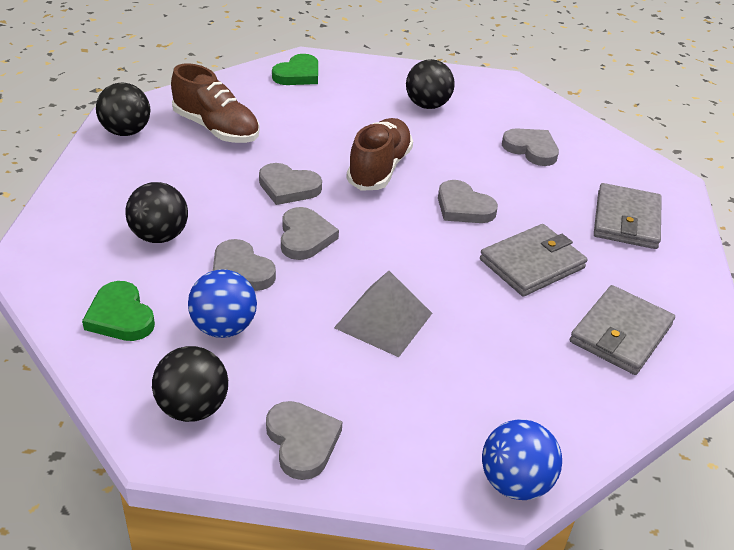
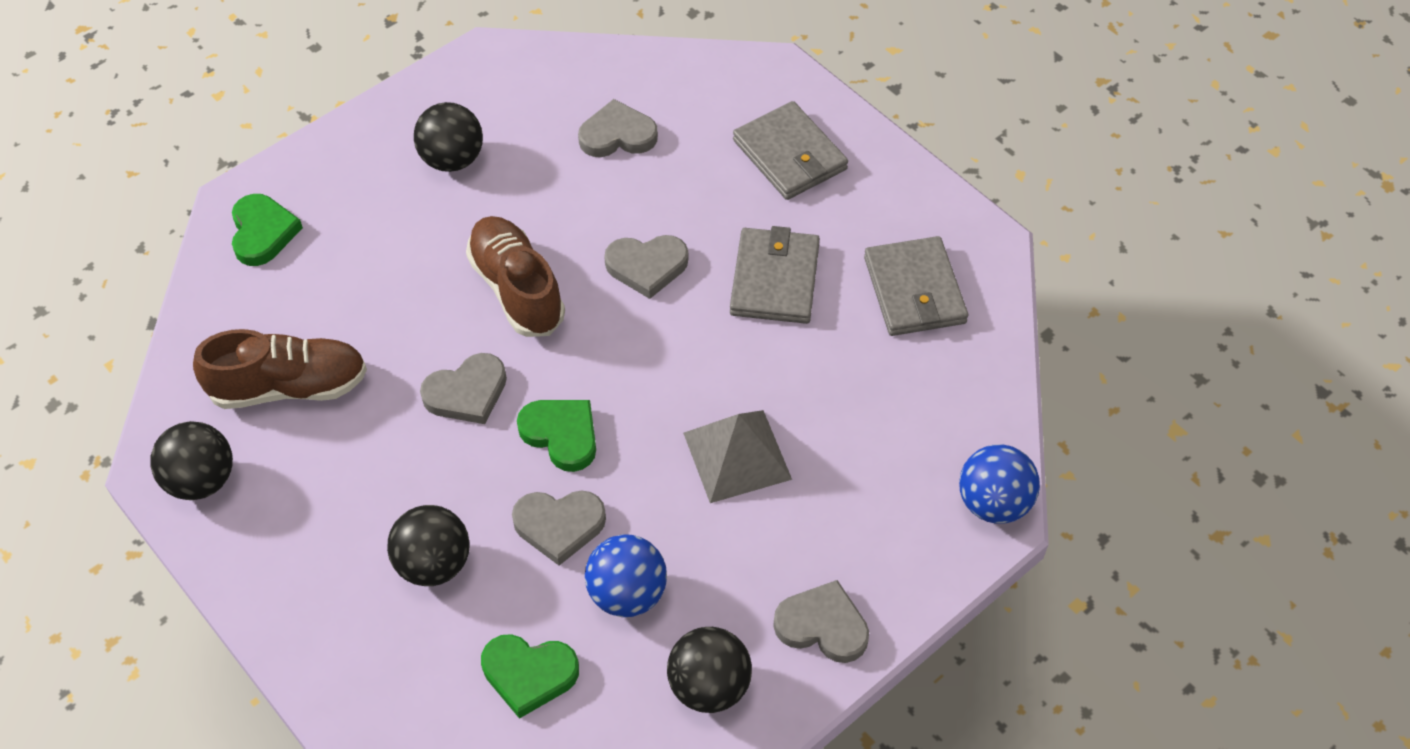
camera: 45 degrees left, 15 degrees up
(305, 237) = (561, 435): grey heart -> green heart

